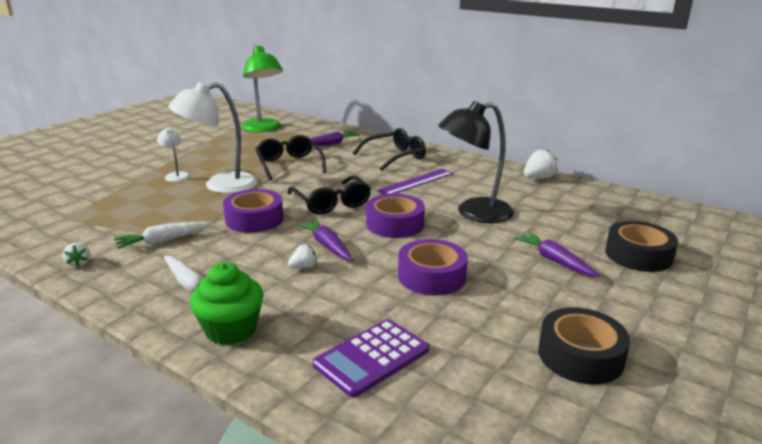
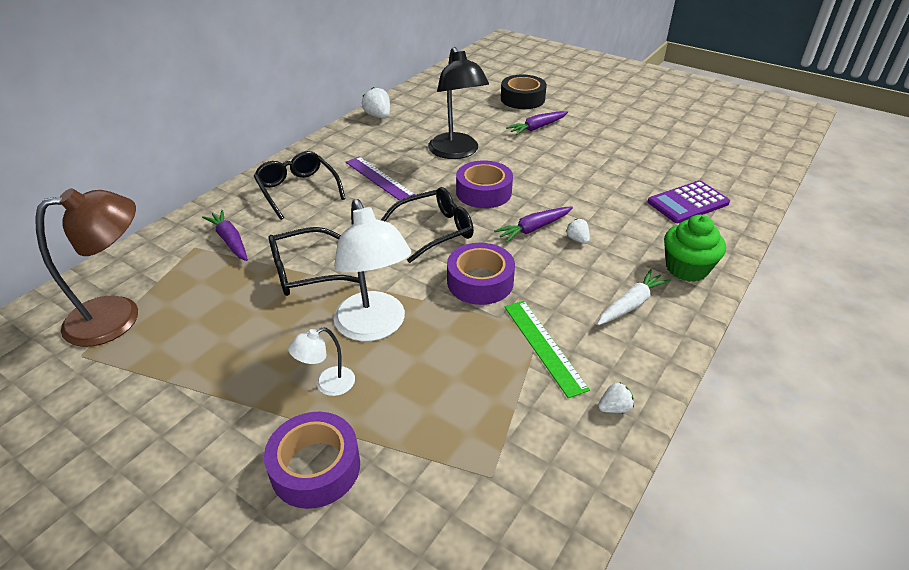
camera: 90 degrees left, 15 degrees up
(163, 241) = (544, 346): white carrot -> green ruler
(264, 129) = (118, 316): green lamp -> brown lamp
(371, 357) = (687, 203): purple calculator -> purple calculator turned 105 degrees clockwise
(431, 276) = (574, 177): purple tape -> purple tape (315, 467)
(580, 356) = (650, 134): black tape -> none

